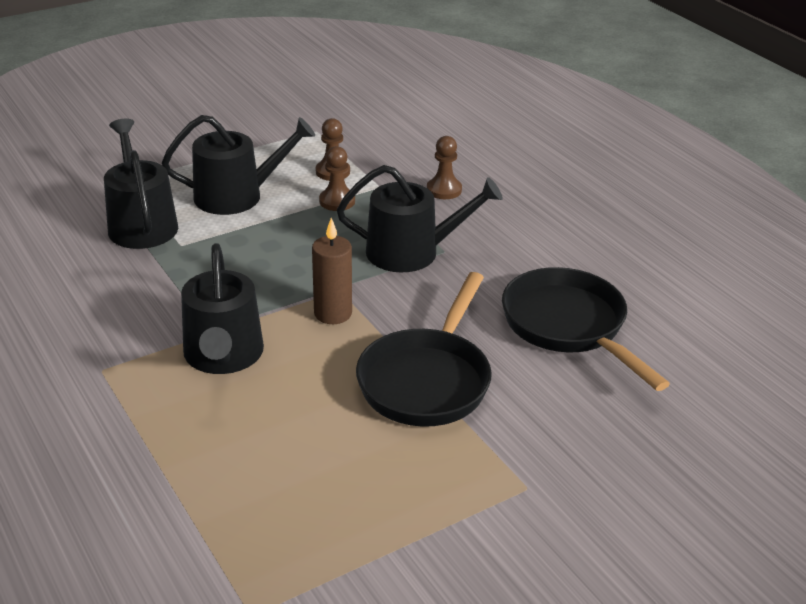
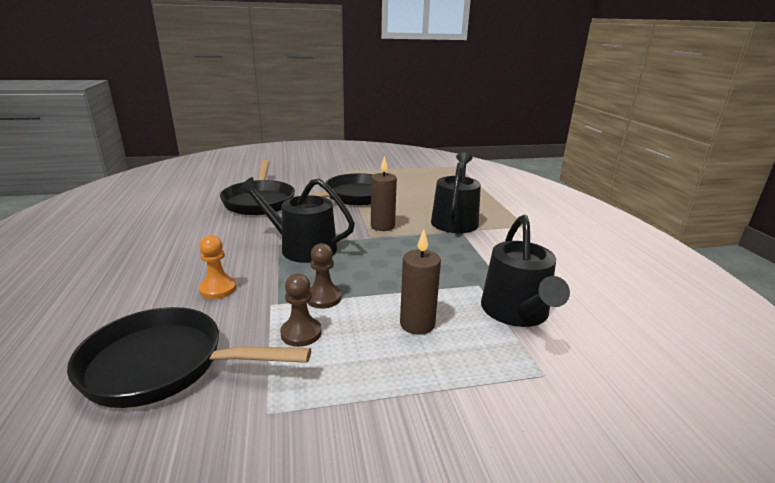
camera: 160 degrees left, 10 degrees down
(237, 196) = (417, 324): black watering can -> brown candle
(410, 138) = (164, 365): none -> black pan
(444, 190) = (218, 289): brown pawn -> orange pawn

